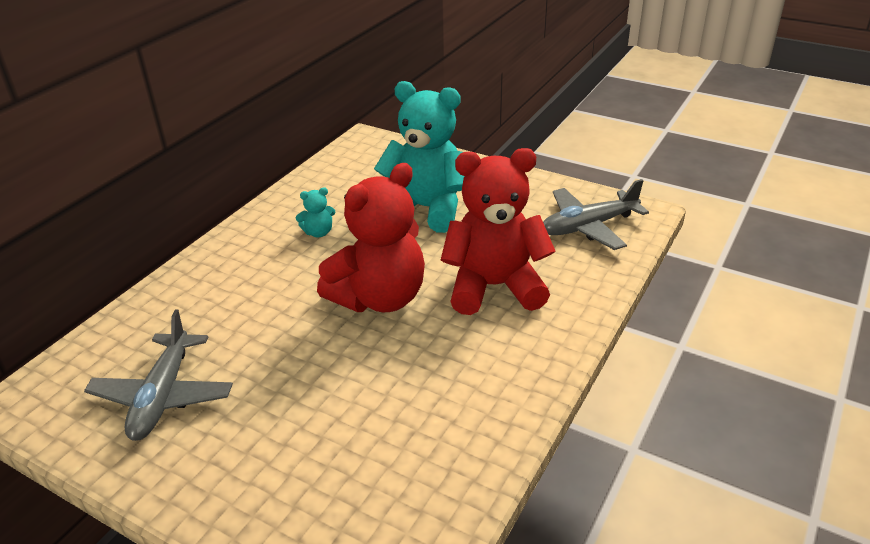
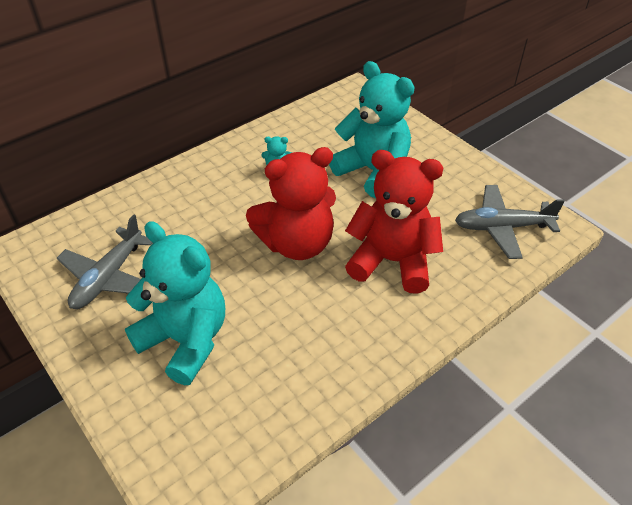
camera: 20 degrees right, 10 degrees up
(299, 433) = (185, 340): none -> turquoise teddy bear

